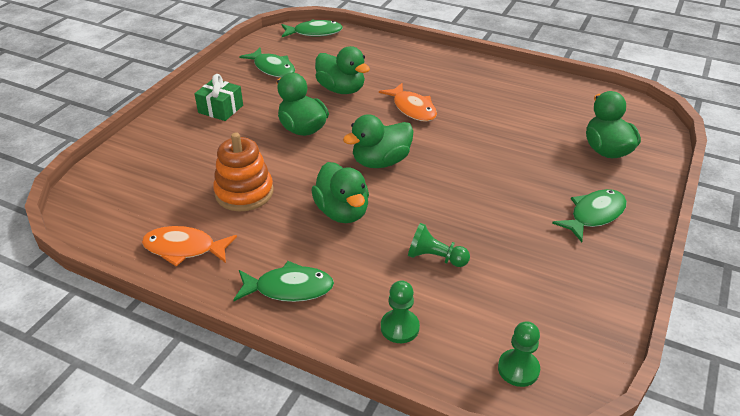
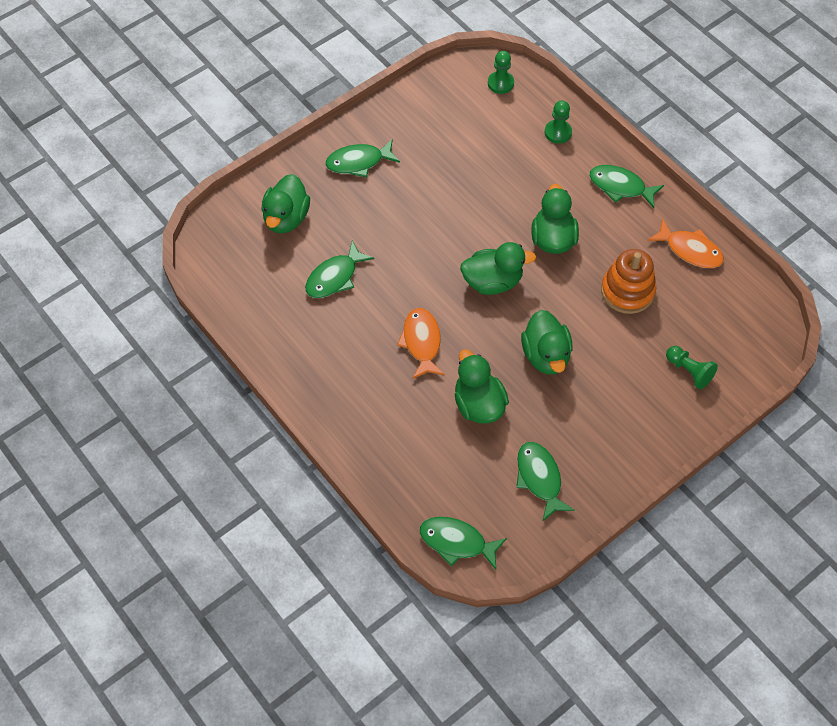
camera: 155 degrees left, 20 degrees up
(220, 109) = (620, 422): green gift -> none
(435, 258) = (504, 172): green pawn -> green pawn (689, 371)
(520, 125) = (334, 277): none -> green fish

